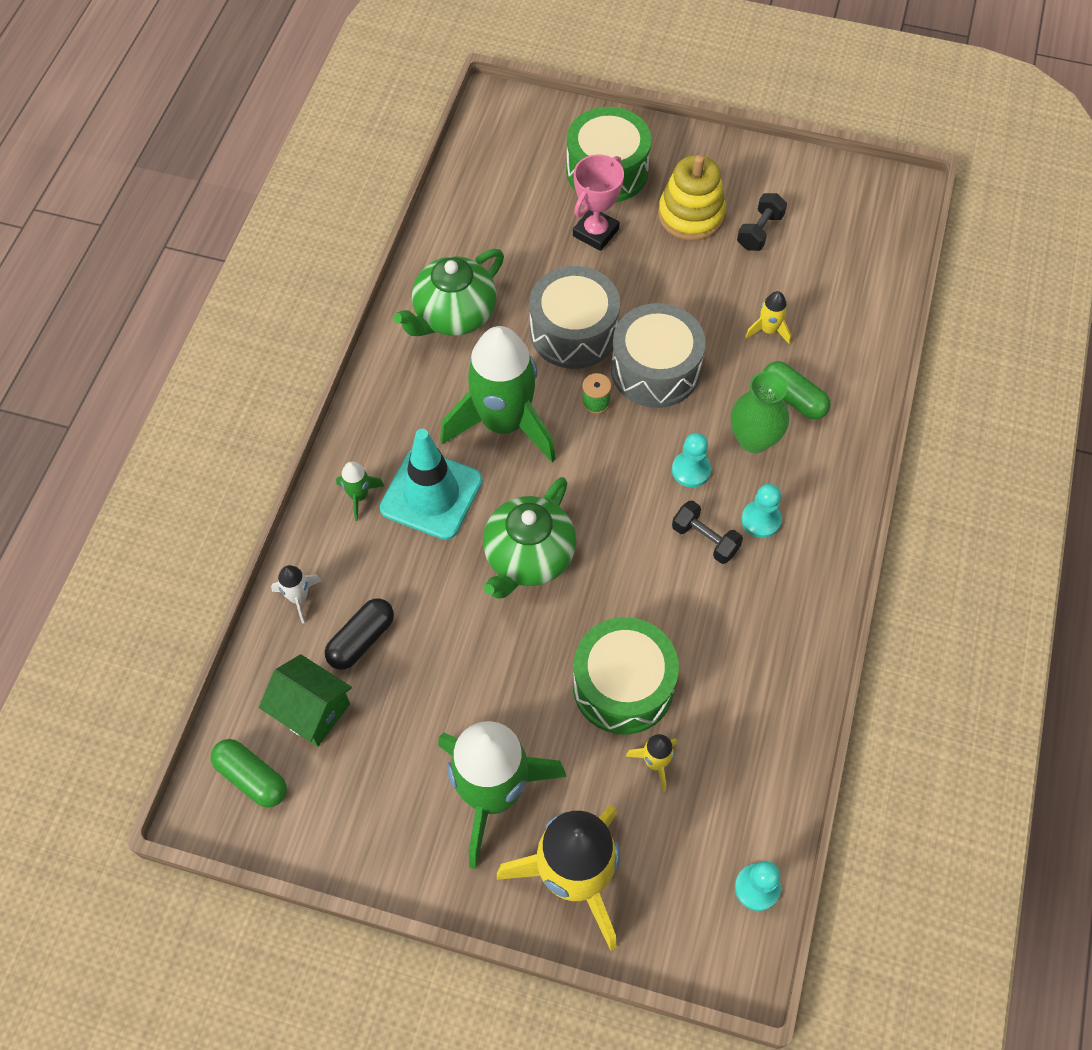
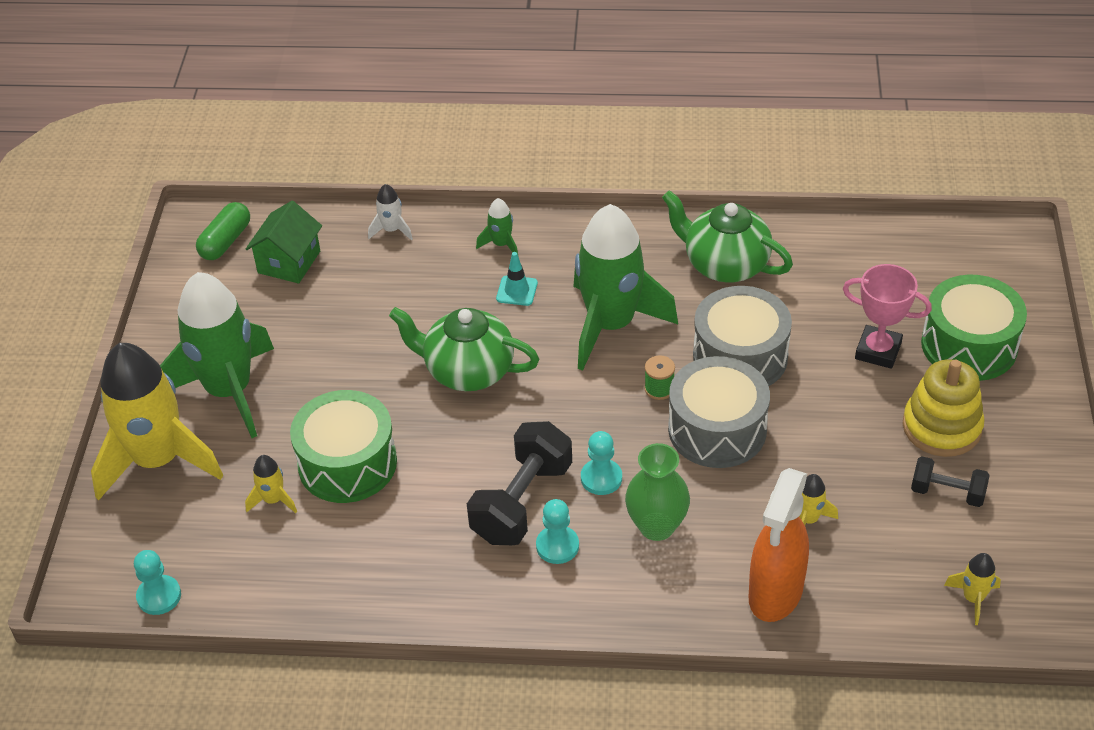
camera: 80 degrees right, 15 degrees down
(361, 640) = (360, 277): black capsule -> none
(431, 494) = (517, 291): turquoise traffic cone -> turquoise traffic cone, size x0.46
(705, 539) = (522, 502): black dumbbell -> black dumbbell, size x1.77
(793, 398) = (723, 555): green capsule -> none
(839, 371) = (775, 594): none -> orange spray bottle
(865, 246) = (973, 598): none -> yellow rocket

